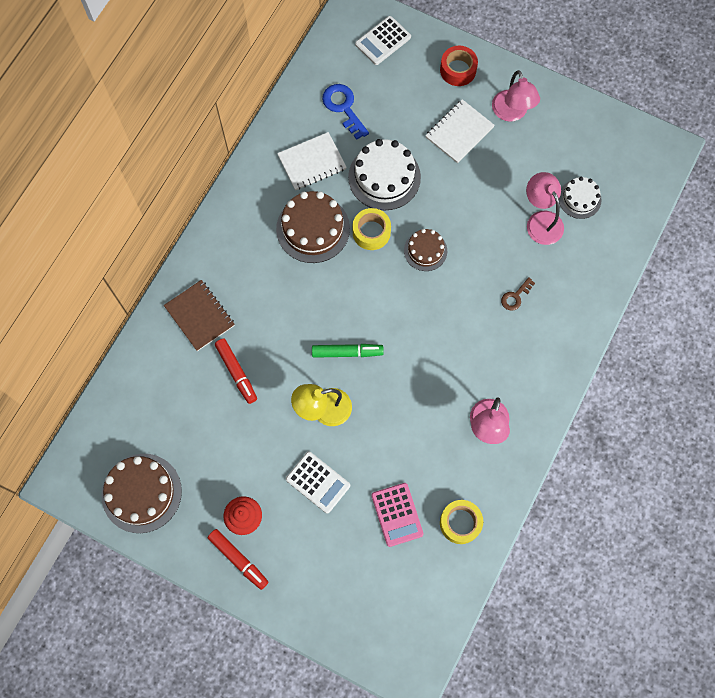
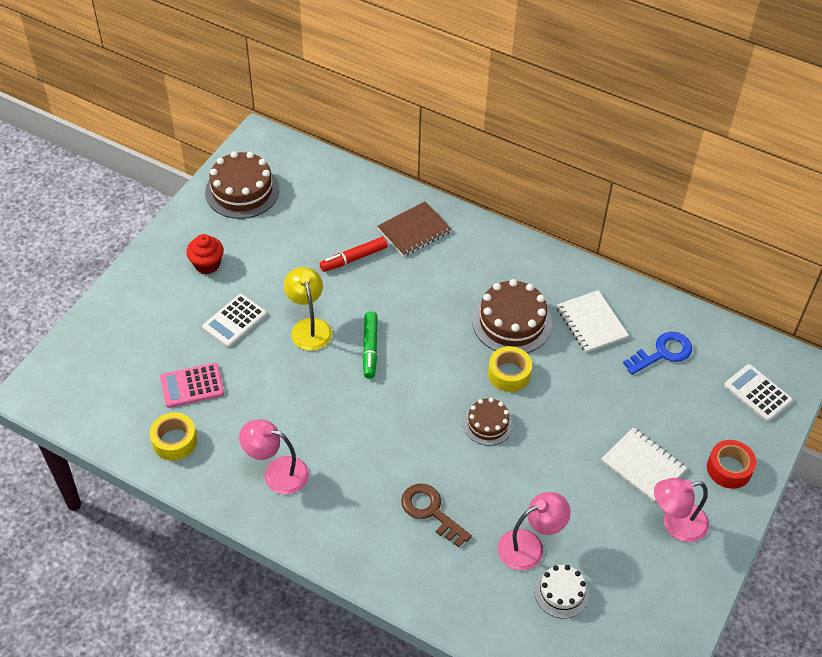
camera: 90 degrees right, 20 degrees down
(238, 560) = (168, 259): red marker -> none
(384, 177) = (578, 388): white cake -> none
(515, 297) = (430, 511): brown key -> brown key, size x1.69

